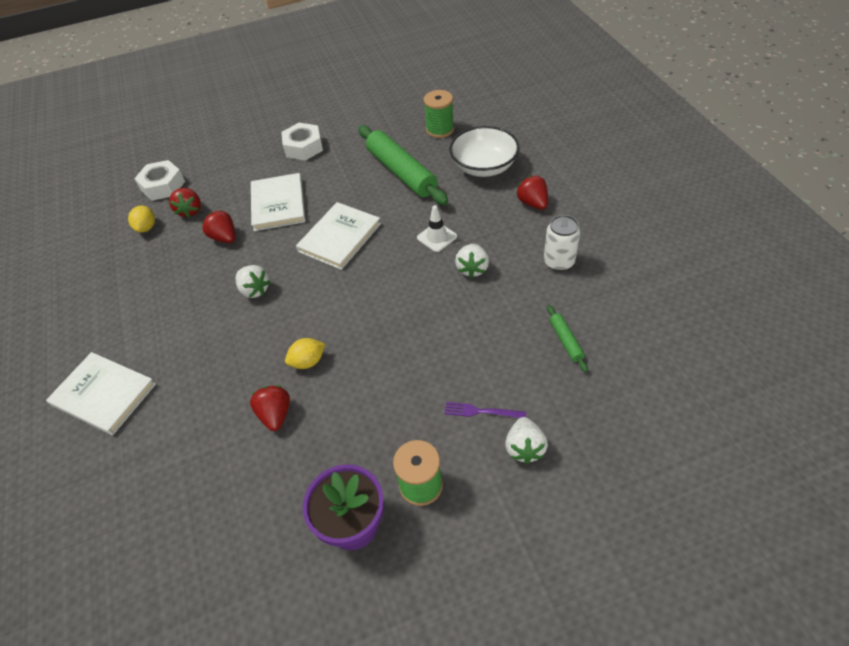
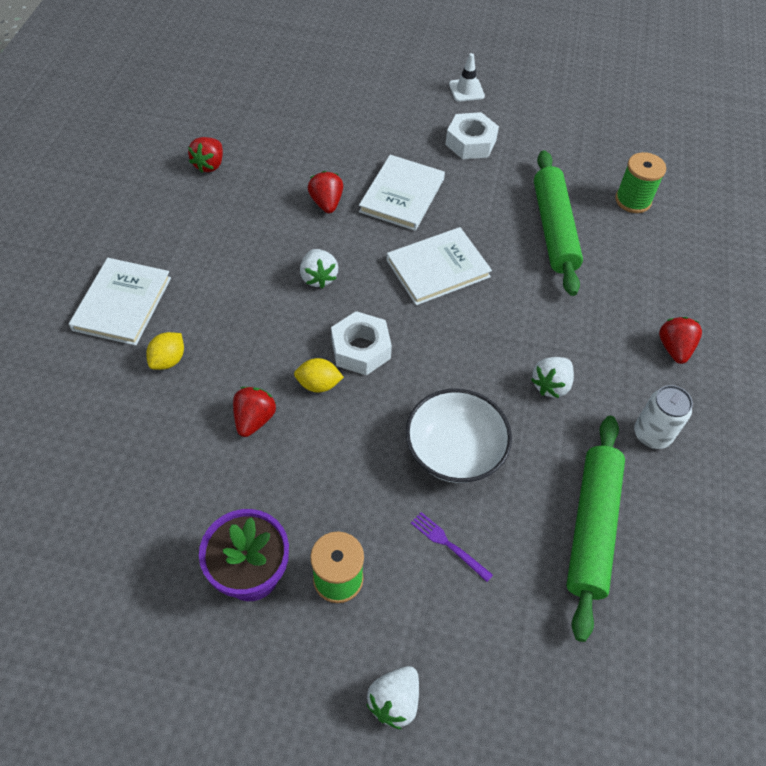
camera: 25 degrees right, 5 degrees up
(104, 395) = (122, 303): white book -> white book turned 45 degrees clockwise
(146, 227) = (262, 150): yellow lemon -> yellow lemon (168, 360)
(163, 186) = (305, 112): white nut -> white nut (361, 349)
(190, 211) = (313, 154): red strawberry -> red strawberry (209, 165)
(437, 237) = (538, 327): white traffic cone -> white traffic cone (466, 90)
(484, 167) = (650, 273): white bowl -> white bowl (454, 451)
(524, 448) = (464, 611): white strawberry -> white strawberry (394, 701)
(566, 341) = (592, 527): green rolling pin -> green rolling pin, size x2.26

